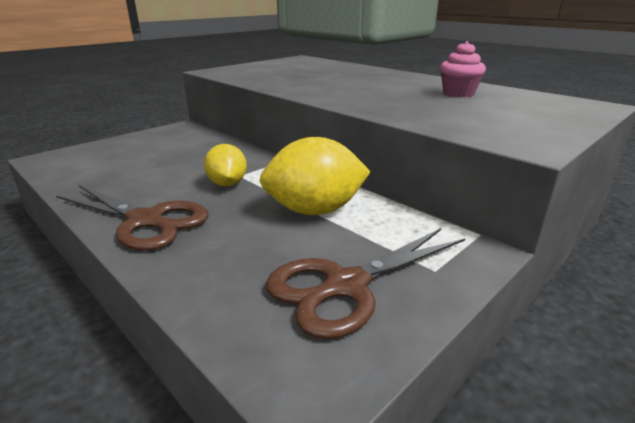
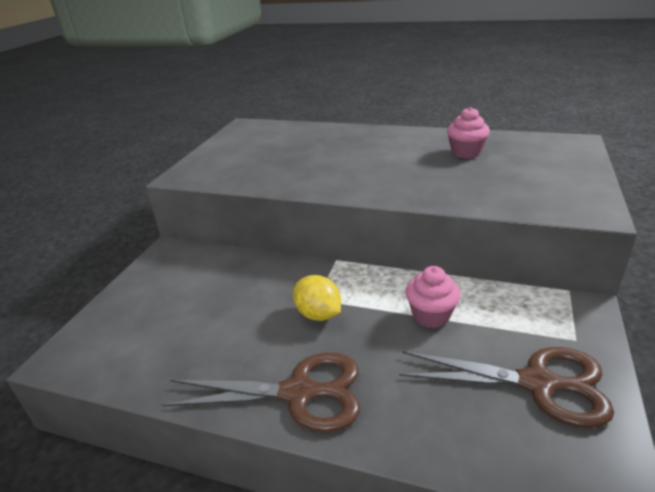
camera: 25 degrees left, 5 degrees up
(315, 210) = (431, 315): yellow lemon -> pink cupcake
(346, 286) = (537, 383): brown scissors -> brown scissors turned 105 degrees counterclockwise

